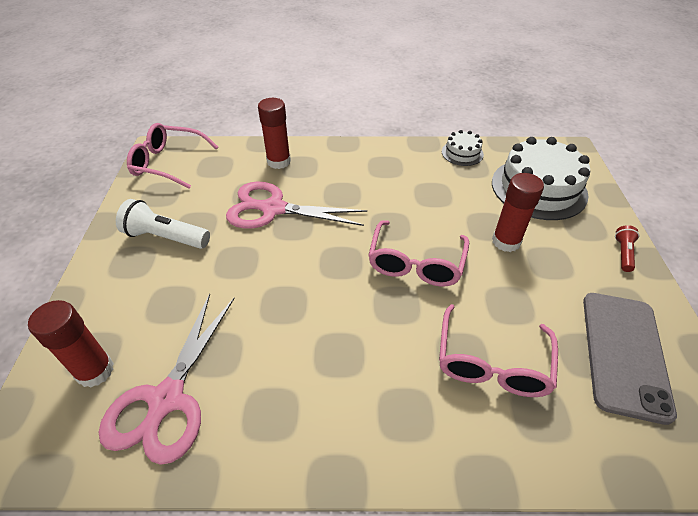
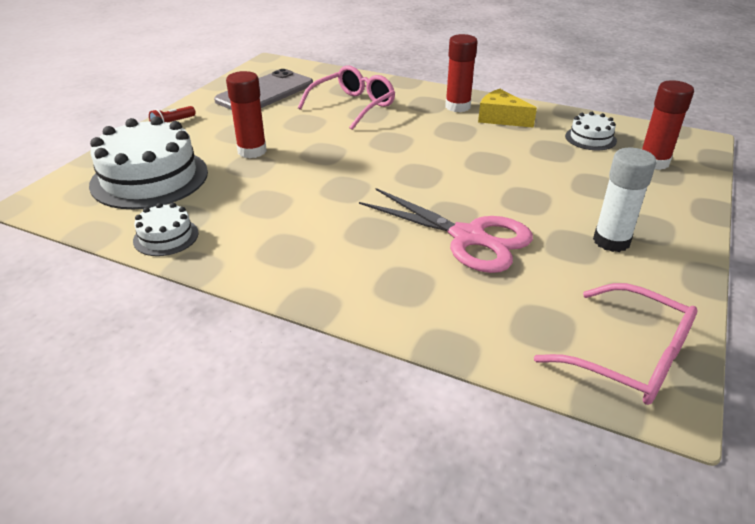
camera: 155 degrees left, 10 degrees down
(165, 237) = (611, 241): white flashlight -> white glue stick
(166, 401) = (590, 138): pink scissors -> white cake
(279, 161) = (433, 302): red glue stick -> red glue stick (457, 106)
(291, 410) = (501, 118): none -> yellow cheese
(416, 263) = (349, 158): pink glasses -> none

